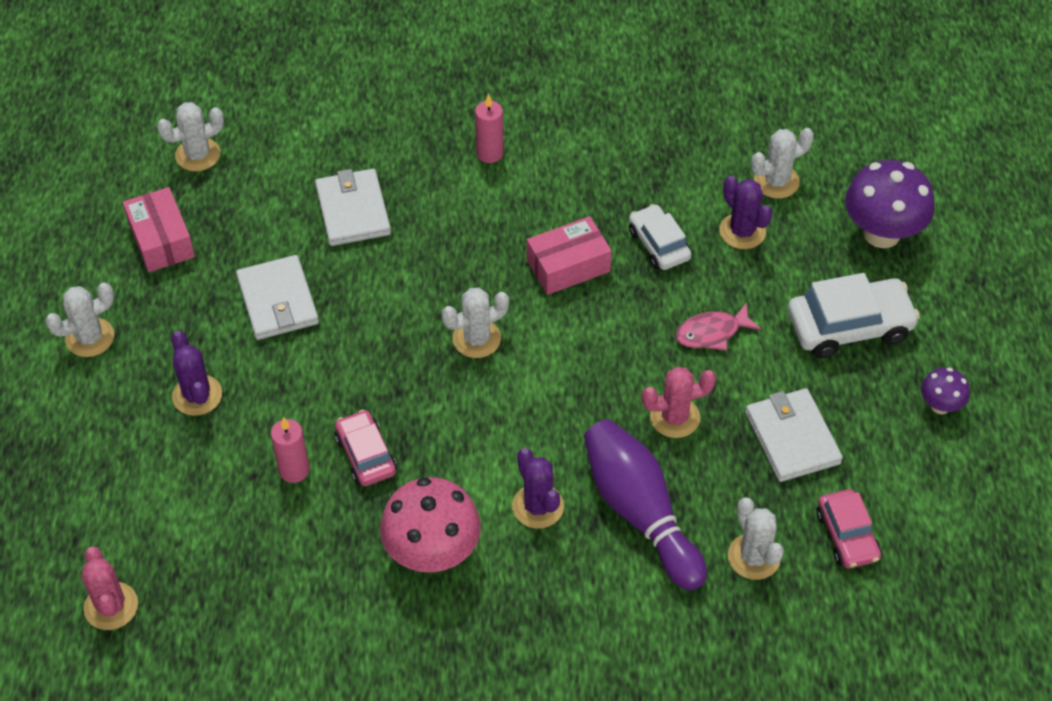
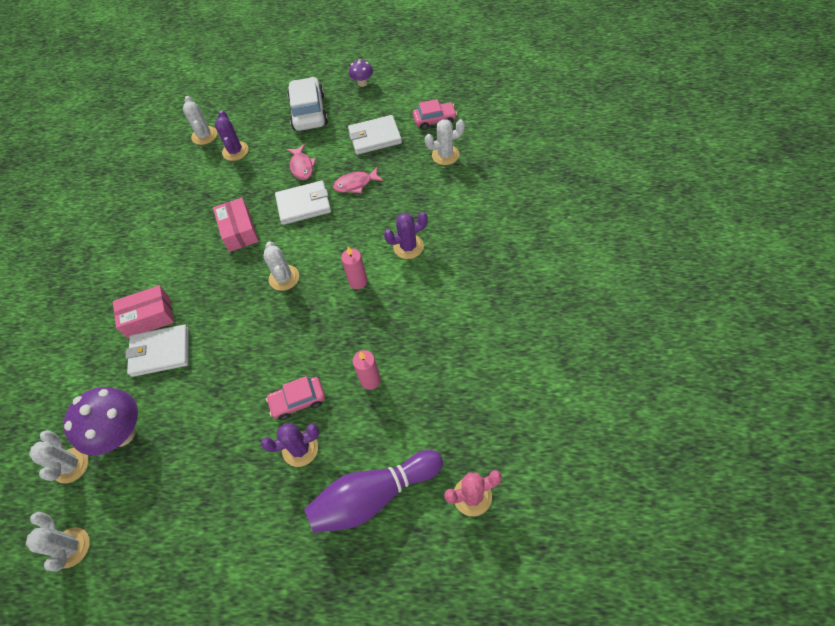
camera: 80 degrees left, 5 degrees up
(90, 338) = (232, 537): white cactus -> white cactus (71, 547)
(161, 240) = (149, 487): pink box -> pink box (149, 317)
(277, 301) = (228, 398): white wallet -> white wallet (304, 205)
(366, 455) = (363, 337): pink car -> pink car (298, 401)
(432, 553) = (437, 299): pink mushroom -> none
(490, 153) = (137, 272): pink candle -> pink candle (358, 281)
(640, 513) = (416, 200): purple bowling pin -> purple bowling pin (373, 496)
(659, 244) = (235, 188): white car -> none
(675, 417) = (355, 184): pink cactus -> pink fish
(742, 231) = (235, 151): purple cactus -> purple cactus turned 75 degrees counterclockwise
(881, 233) = (252, 97): purple mushroom -> purple mushroom (122, 433)

